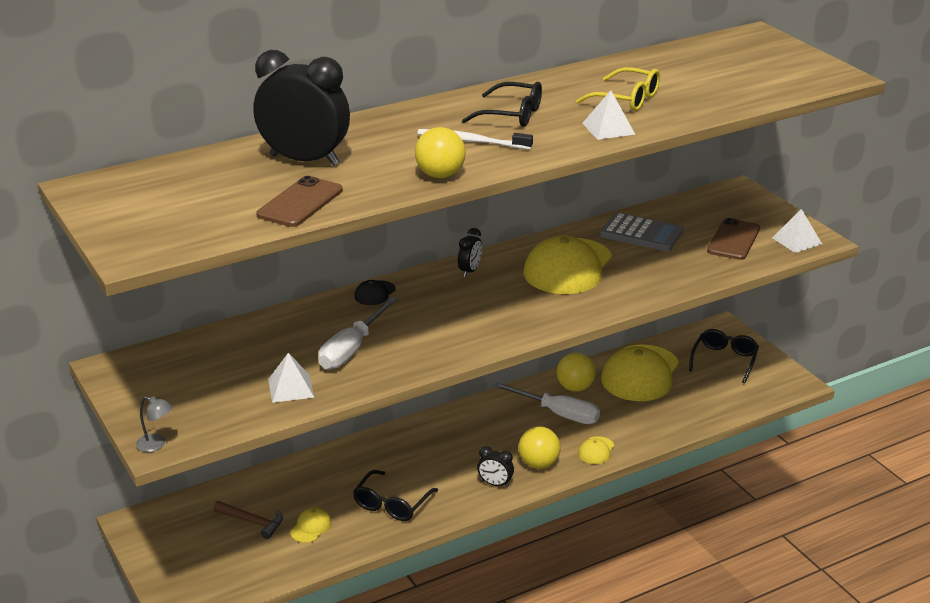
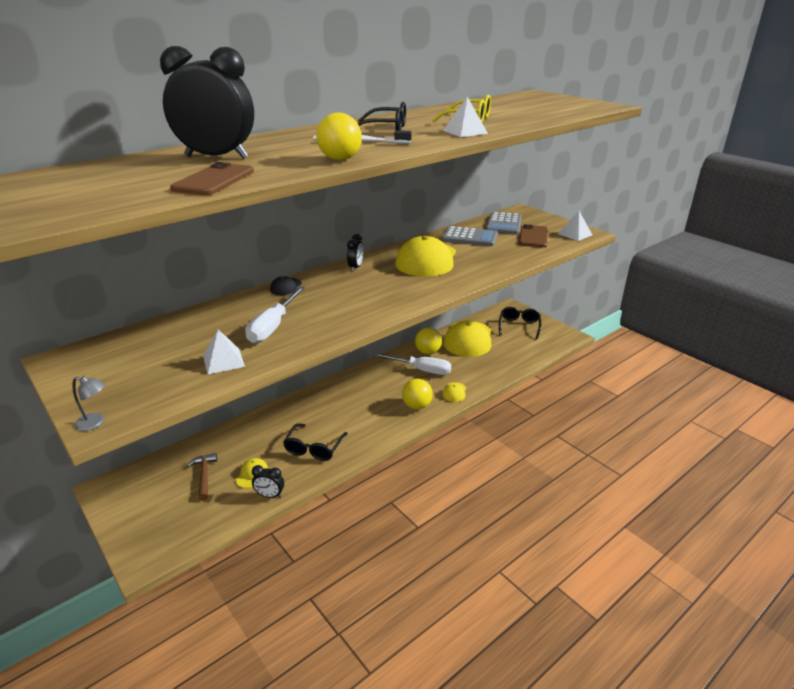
camera: 10 degrees left, 0 degrees up
(252, 522) = (204, 476): brown hammer -> brown hammer turned 120 degrees counterclockwise
(495, 484) = (389, 424): black clock -> black clock (270, 495)
(700, 213) = (504, 224): none -> grey calculator

